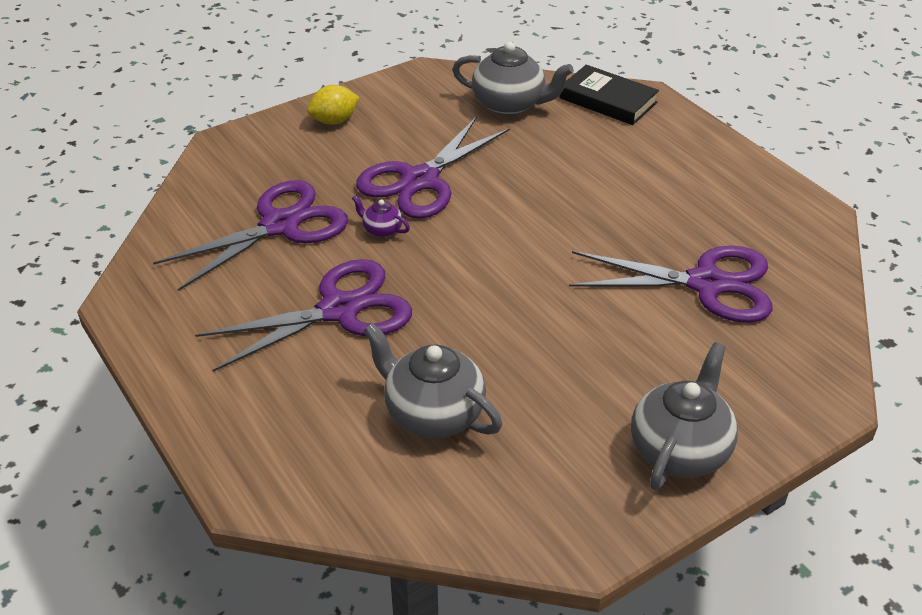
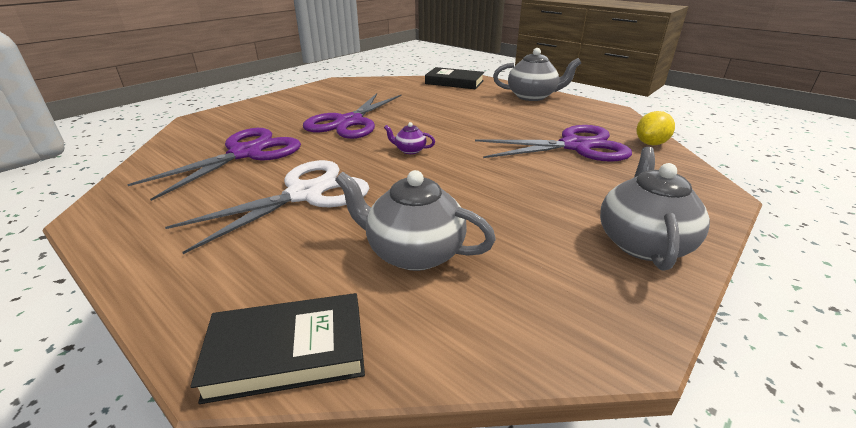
camera: 15 degrees left, 10 degrees down
(297, 491) = (287, 351): none -> black book
(334, 121) = (280, 103): yellow lemon -> yellow lemon (650, 143)
(339, 310) = (305, 194): purple scissors -> white scissors
(381, 230) = (328, 147): purple teapot -> purple teapot (409, 150)
(510, 104) = (396, 88): grey teapot -> grey teapot (532, 96)

